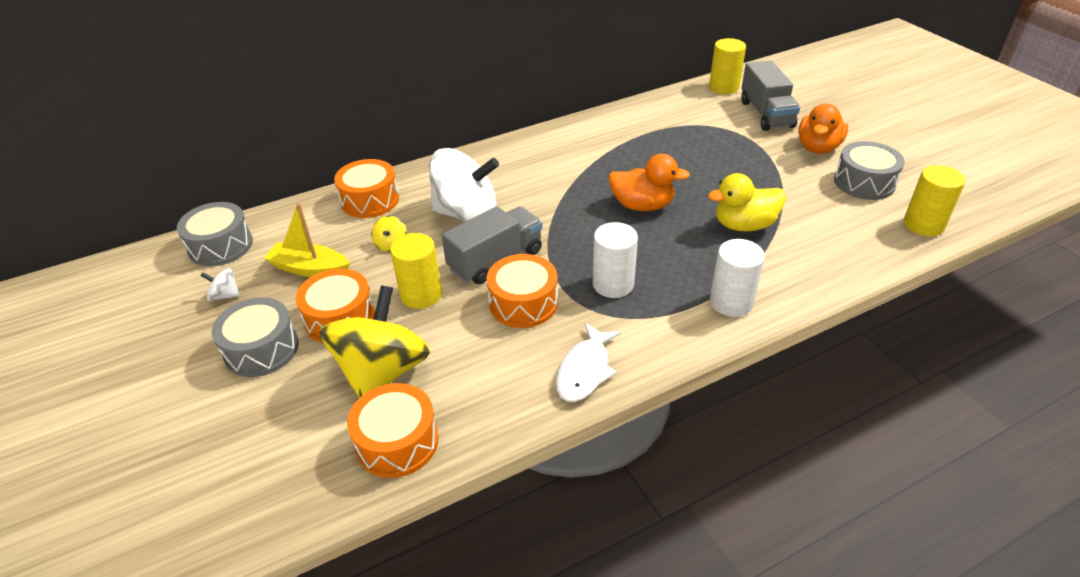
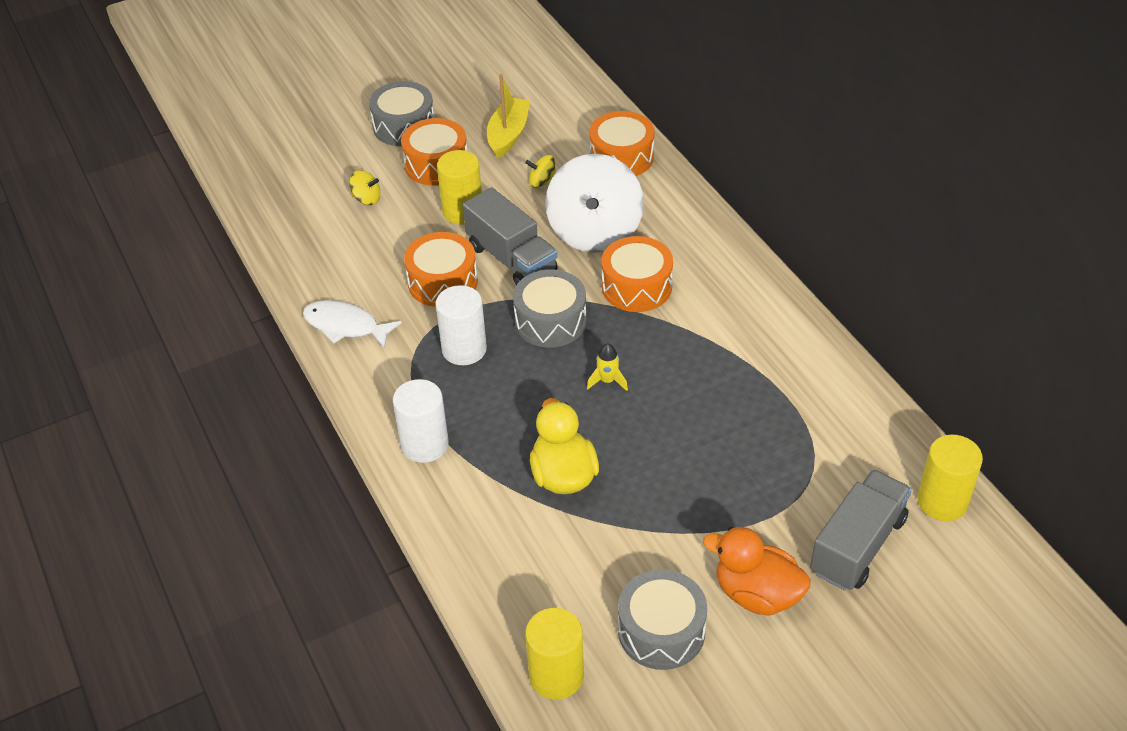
camera: 90 degrees right, 5 degrees up
(220, 246) = (547, 74): grey drum -> grey drum (550, 321)
(225, 295) = (475, 92): white spinning top -> none
(382, 371) = (366, 199): yellow spinning top -> yellow spinning top, size x0.40
(397, 442) = (289, 216): orange drum -> orange drum (636, 287)
(642, 205) = (607, 381): orange duck -> yellow rocket
(766, 114) = (857, 545): grey truck -> grey truck turned 135 degrees clockwise

